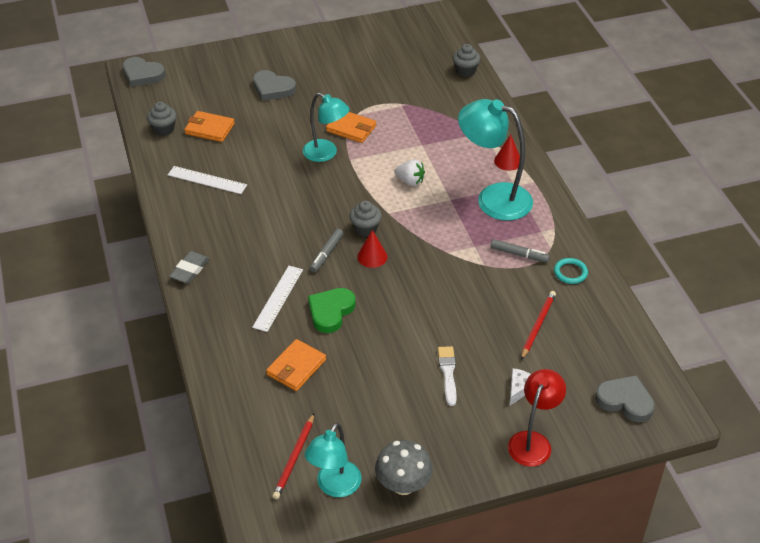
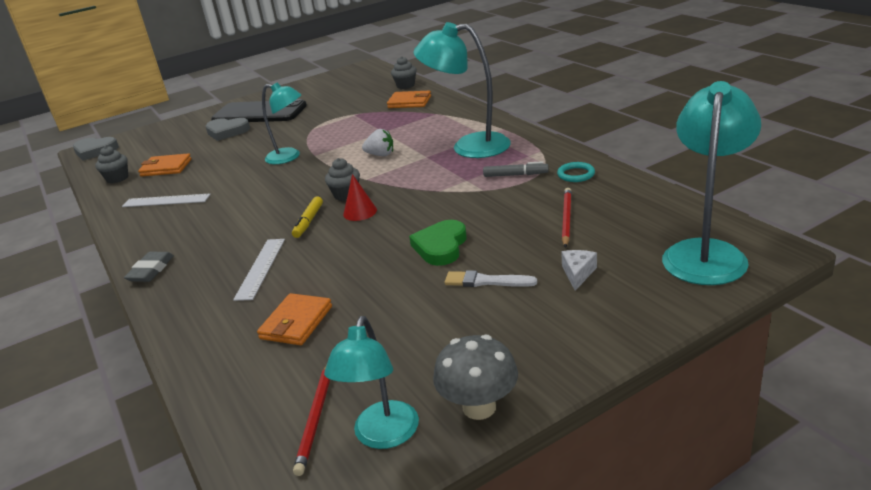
camera: 10 degrees left, 15 degrees down
(308, 67) = (259, 113): none -> black phone
(326, 254) = (308, 222): grey marker -> yellow marker
(331, 311) = (326, 264): green heart -> green heart (441, 246)
(351, 128) = (310, 137): orange wallet -> orange wallet (409, 102)
(448, 373) = (486, 281): white brush -> white brush turned 60 degrees counterclockwise
(508, 161) = (471, 123): red cone -> none
(533, 441) = (624, 316): red lamp -> none
(625, 401) = (706, 252): grey heart -> turquoise lamp

